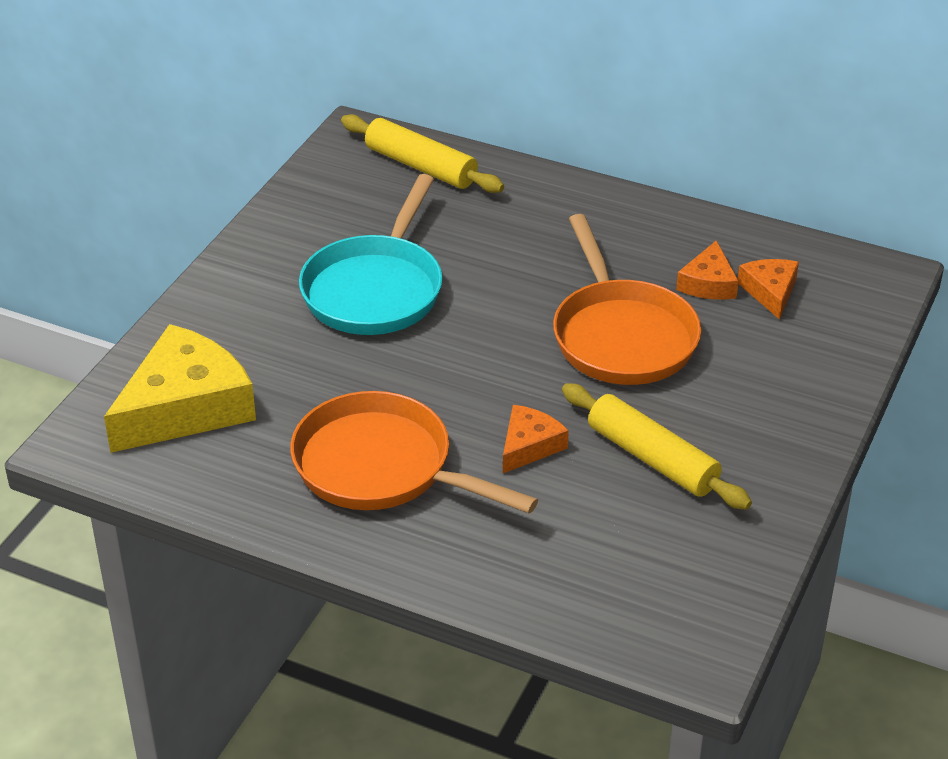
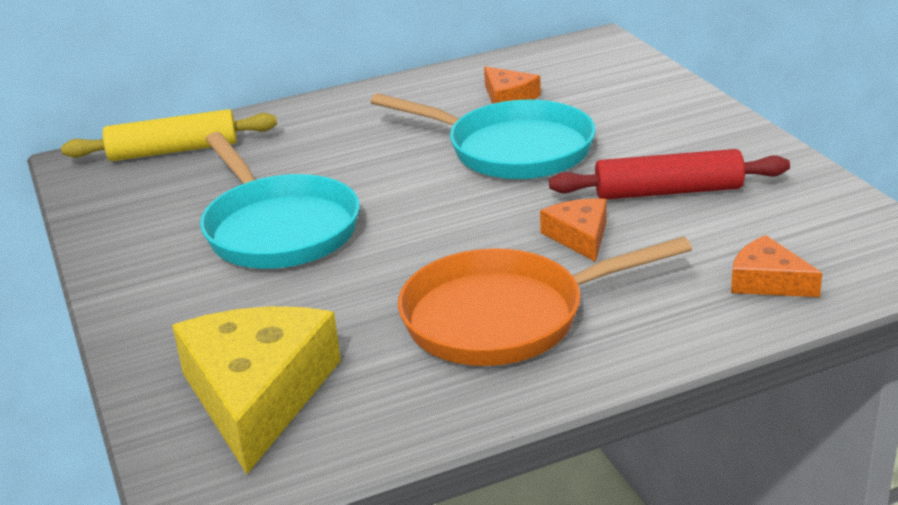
camera: 45 degrees left, 10 degrees down
(621, 336) = (512, 150): orange pan -> turquoise pan
(652, 458) = (668, 191): yellow rolling pin -> red rolling pin
(770, 292) = (553, 81): orange cheese -> orange cheese (768, 281)

